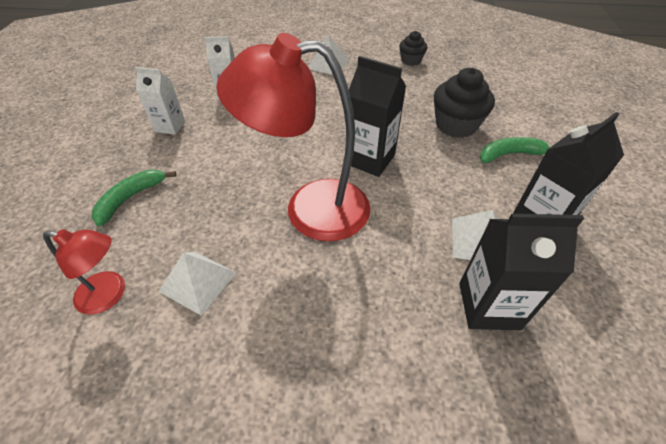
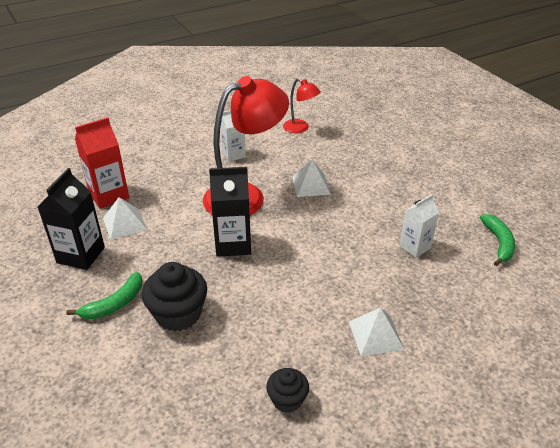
camera: 145 degrees right, 10 degrees down
(110, 295) = (300, 128): red lamp -> red lamp turned 120 degrees counterclockwise
(130, 198) = (355, 157): green banana -> green banana (498, 243)
(170, 126) = (408, 200): white carton -> white carton (234, 155)
(198, 281) = (267, 146): white pyramid -> white pyramid (311, 185)
(488, 306) = (109, 195): black carton -> red carton

